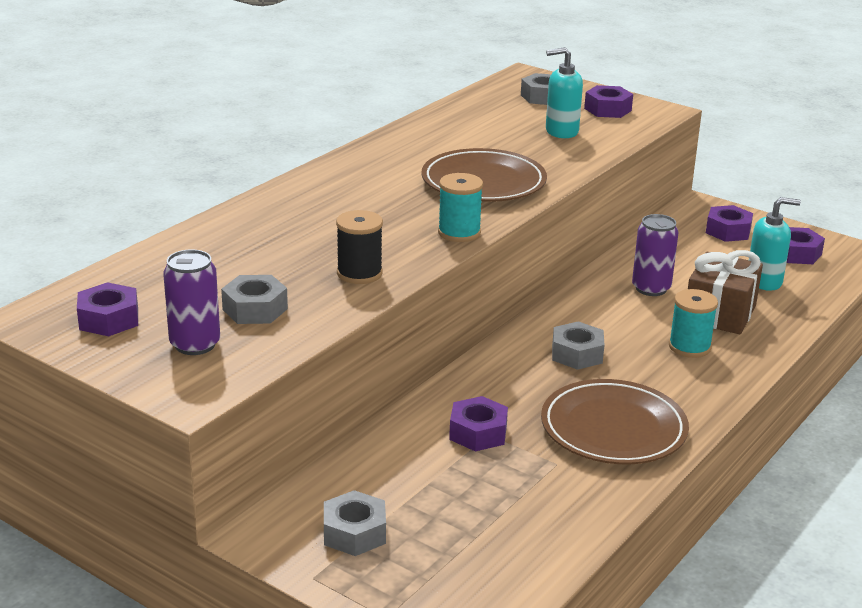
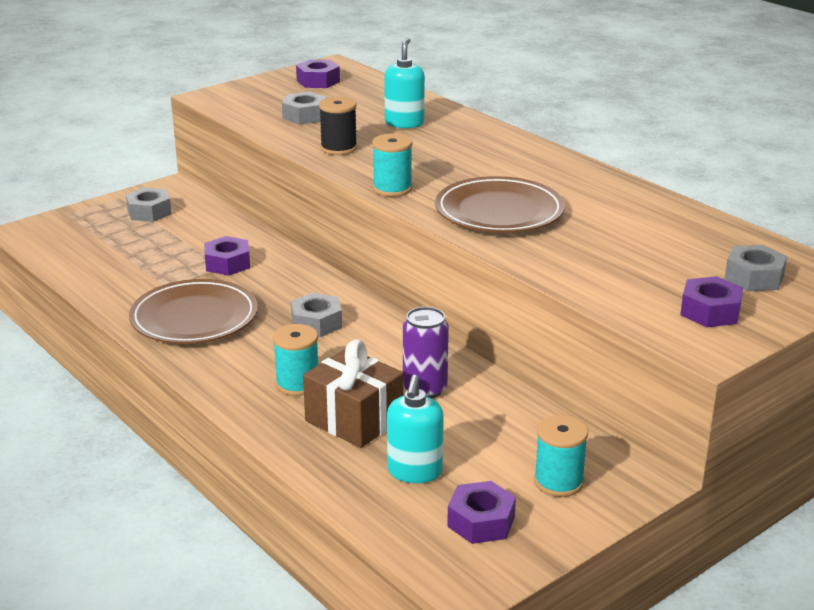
camera: 105 degrees right, 0 degrees up
(195, 344) = (269, 99): purple can -> none
(561, 131) = (633, 270): turquoise soap dispenser -> turquoise soap dispenser (404, 123)
(728, 231) = (558, 482): purple nut -> turquoise spool

